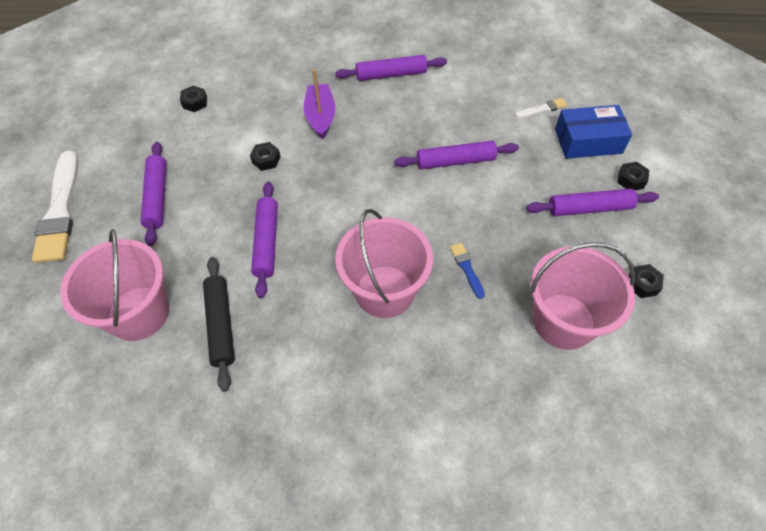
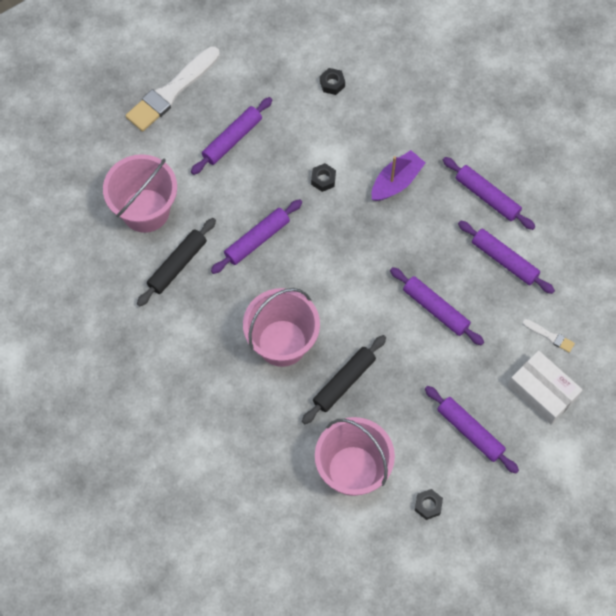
camera: 50 degrees right, 10 degrees up
(453, 96) = (504, 260): none -> purple rolling pin
(466, 268) = (344, 382): blue brush -> black rolling pin
(588, 141) = (542, 391): blue box -> white box
(631, 180) = (526, 446): black nut -> none

